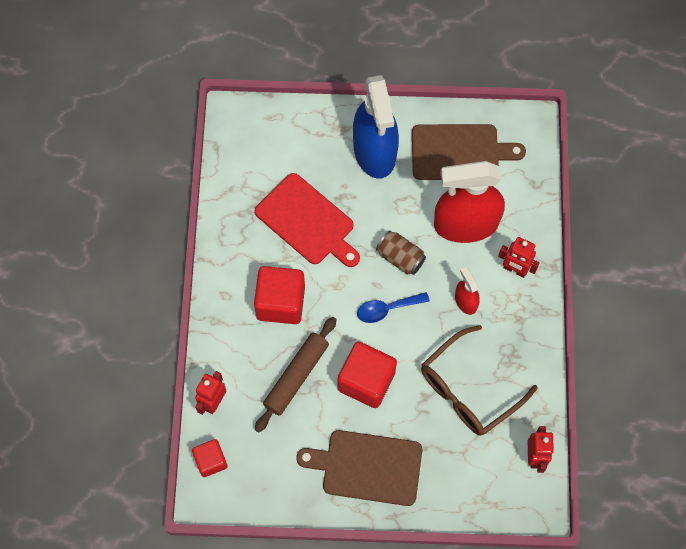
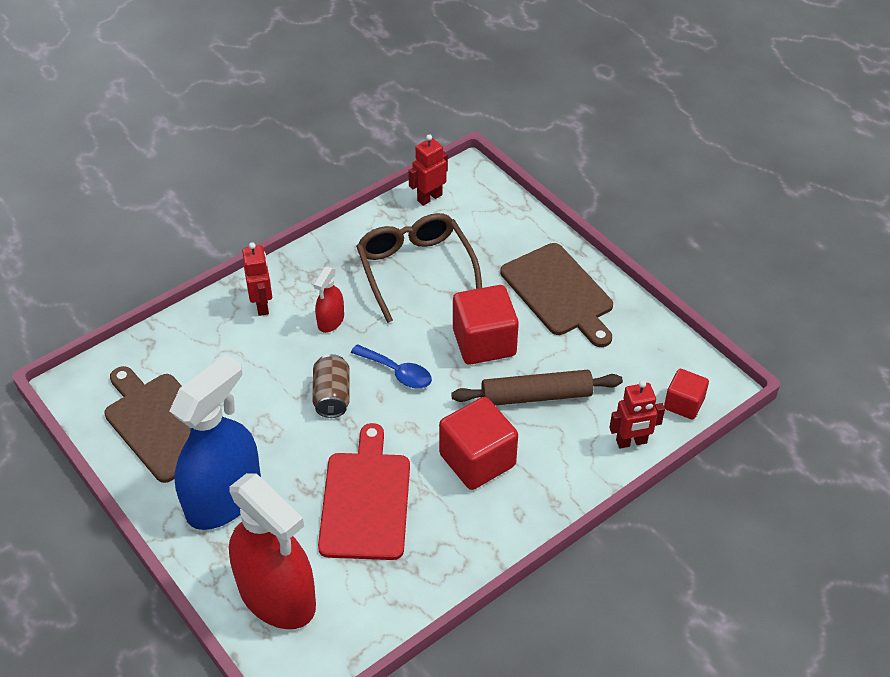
camera: 130 degrees left, 20 degrees down
(466, 224) = (245, 369): red spray bottle -> red spray bottle (277, 596)
(468, 389) = (415, 269): brown glasses -> brown glasses turned 120 degrees counterclockwise

